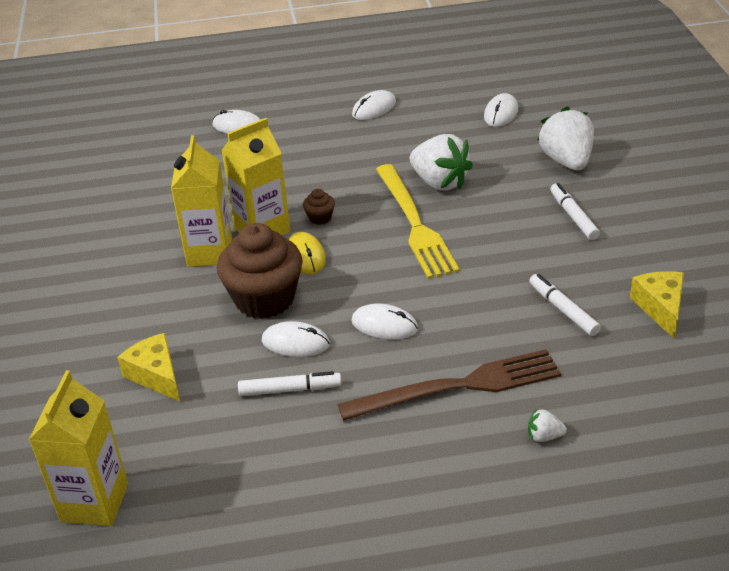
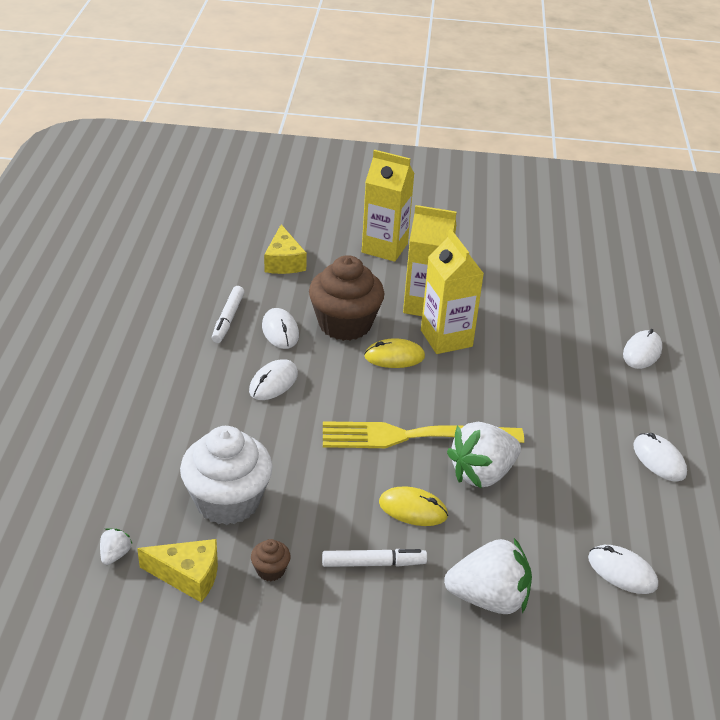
camera: 100 degrees right, 0 degrees up
(94, 502) = (179, 227): yellow carton -> yellow carton (384, 248)
(156, 375) = (284, 262): yellow cheese -> yellow cheese turned 105 degrees clockwise
(295, 342) = (280, 331): white mouse -> white mouse turned 45 degrees counterclockwise
(320, 218) = (451, 376): brown cupcake -> brown cupcake (270, 570)
(458, 386) = (173, 405): brown fork -> none
(502, 208) = (413, 509): none -> yellow mouse
(544, 436) = (86, 437): white strawberry -> white strawberry (115, 555)
(563, 310) = (227, 501): white marker -> white cupcake

